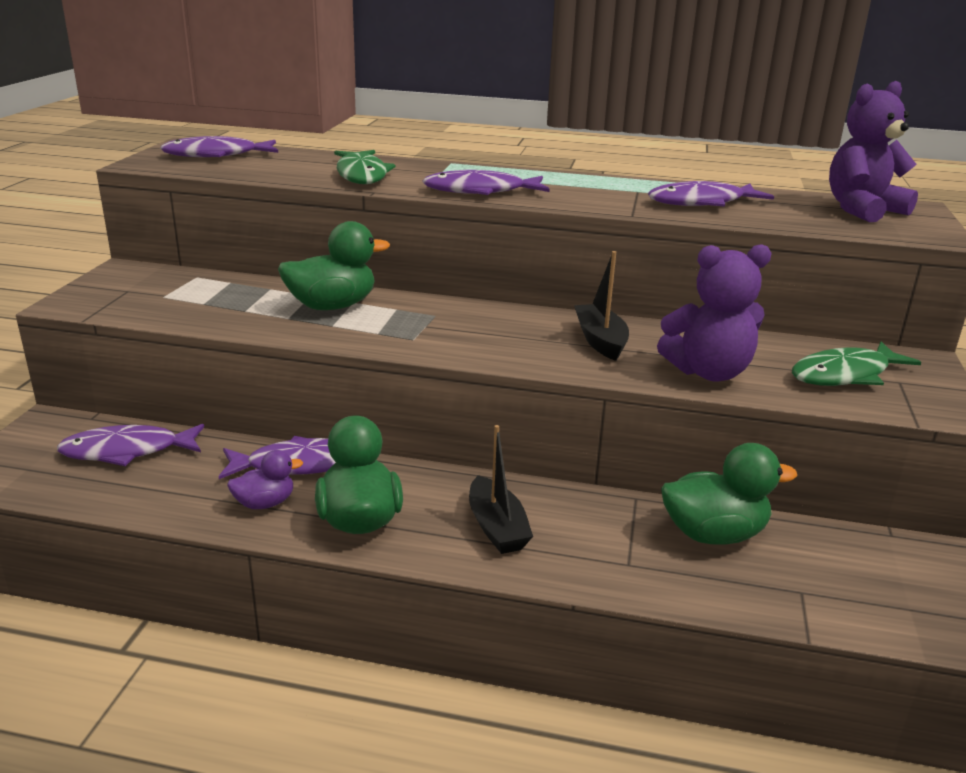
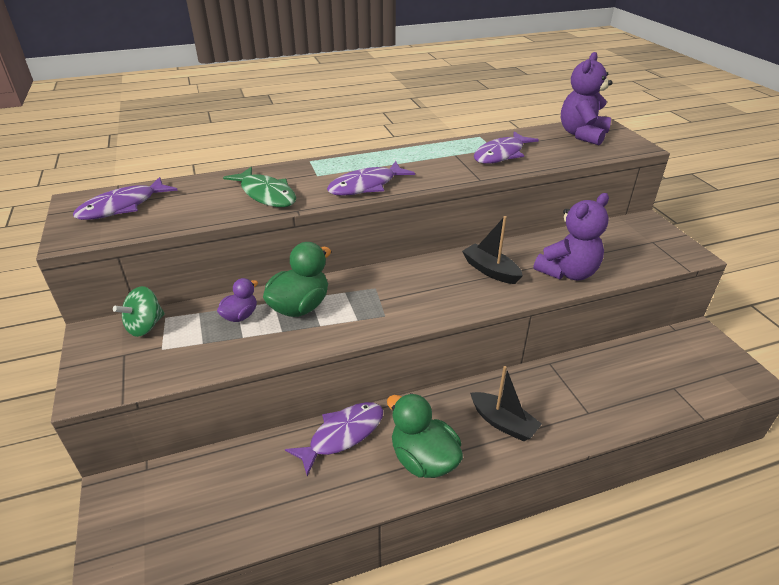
camera: 30 degrees left, 10 degrees up
(127, 451) = (209, 485): purple fish -> none
(171, 277) = (145, 326): none -> green spinning top
(265, 503) = (353, 478): purple duck -> purple duck (240, 316)
(713, 534) = (606, 370): green duck -> none
(845, 375) = (627, 247): green fish -> none

